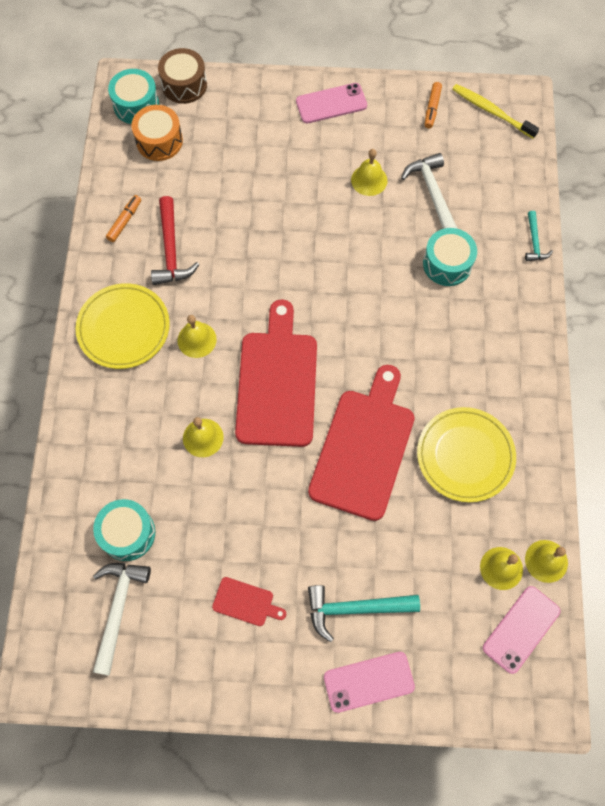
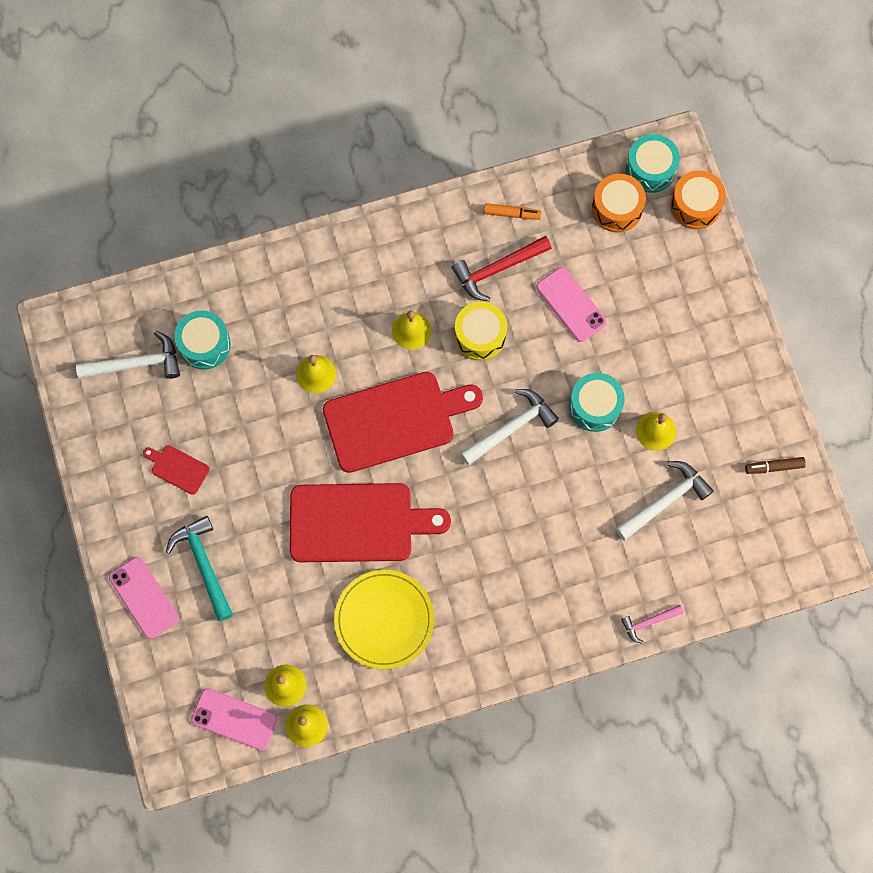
camera: 70 degrees right, 5 degrees up
(123, 328) = (398, 260): yellow plate -> none
(184, 85) = (695, 205): brown drum -> orange drum
(227, 285) = (480, 336): none -> yellow drum
(246, 602) = (178, 468): red cutting board -> red cutting board turned 120 degrees clockwise
(322, 288) = (511, 427): none -> white hammer
(331, 104) = (735, 361): pink phone -> pink phone (571, 304)
(432, 108) = (774, 467): orange marker -> brown marker
(447, 264) = (587, 540): turquoise drum -> turquoise drum (595, 406)
(491, 111) = (797, 531): yellow toothbrush -> none
(534, 242) = (648, 622): turquoise hammer -> pink hammer

